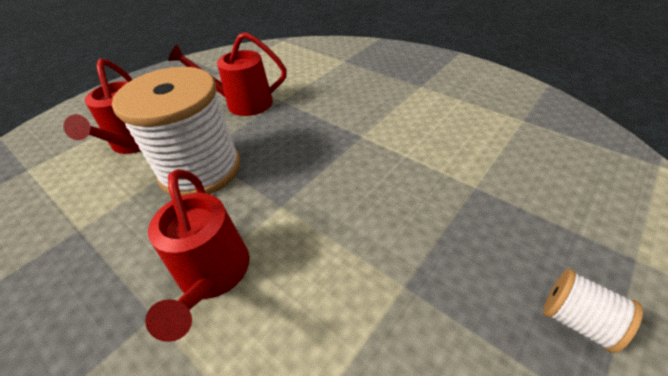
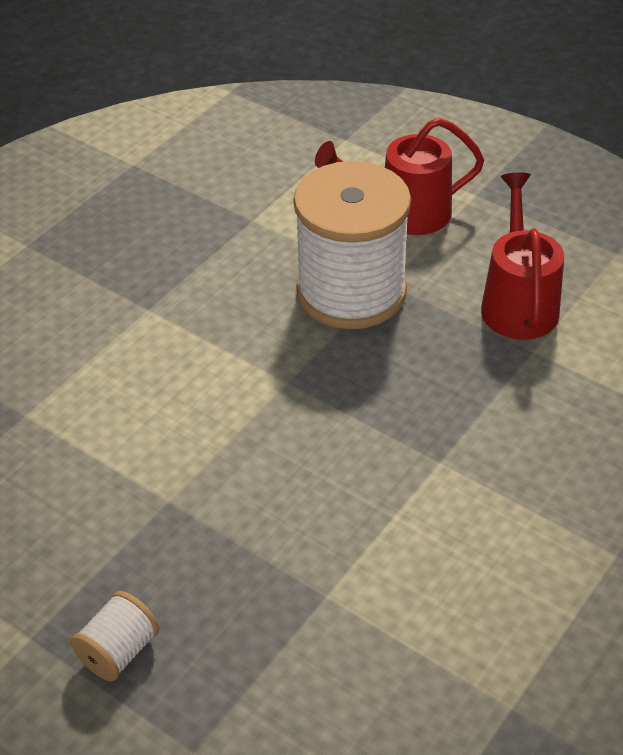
camera: 85 degrees right, 0 degrees up
(213, 275) = (189, 341): red watering can -> none

